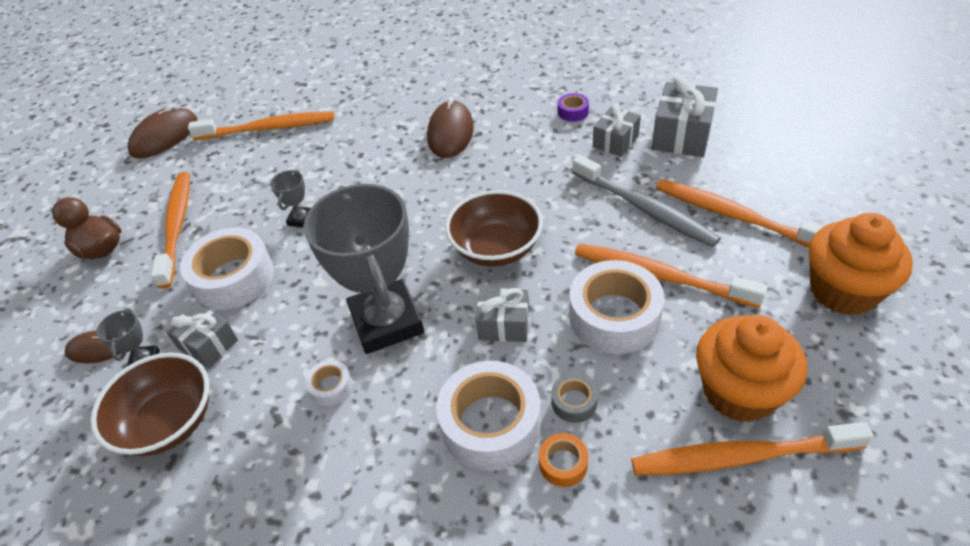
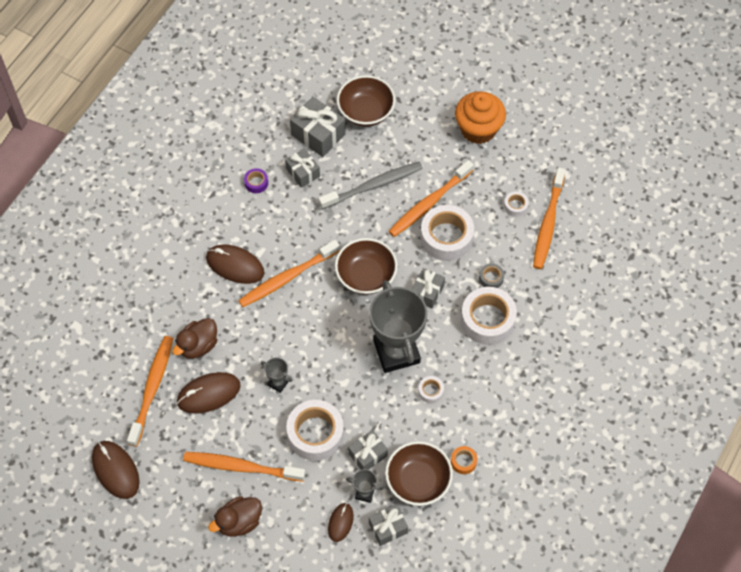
camera: 75 degrees left, 15 degrees up
(87, 409) = (388, 528): none -> grey gift
(271, 169) = (208, 394): none -> brown mouse
(332, 141) = (198, 345): none -> brown duck
(387, 322) = (396, 351): grey trophy -> grey trophy turned 75 degrees clockwise
(563, 464) = (522, 296): orange tape -> orange tape (463, 461)
(734, 216) = (402, 146): orange toothbrush -> orange toothbrush (287, 278)
(739, 392) = (515, 206): orange cupcake -> white tape
(755, 164) = (366, 112): none -> brown bowl

